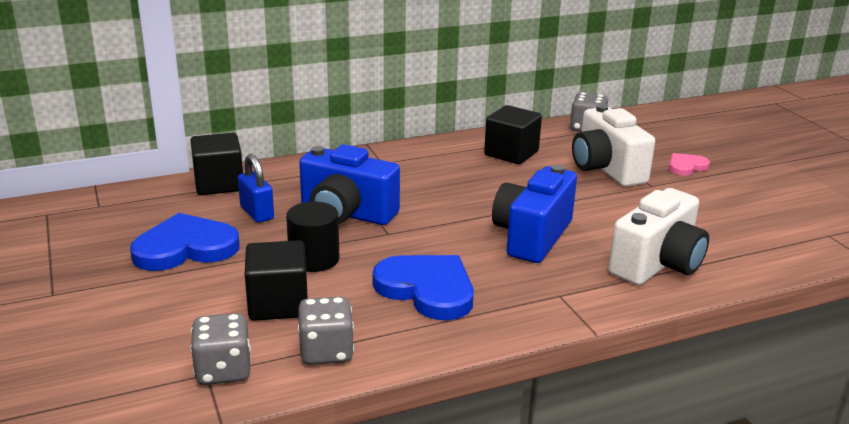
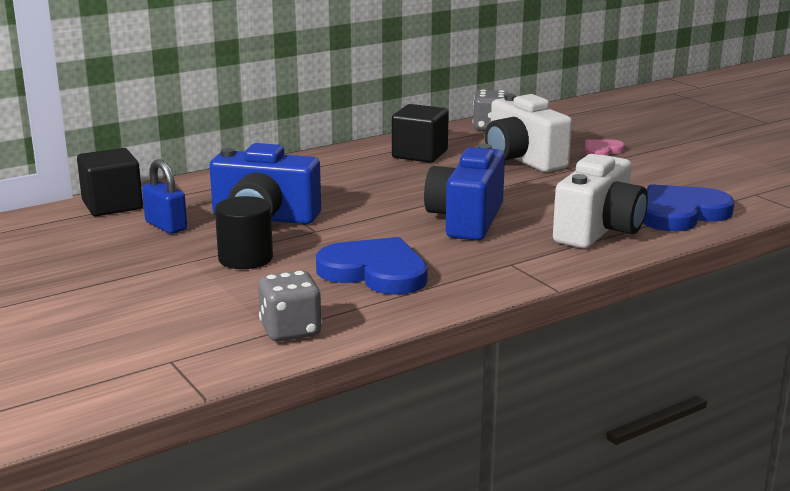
camera: 10 degrees left, 5 degrees down
(185, 248) = (100, 262): blue heart -> blue heart (681, 213)
(223, 371) = (188, 356): grey dice -> none
(278, 304) = (223, 298): black cube -> none

